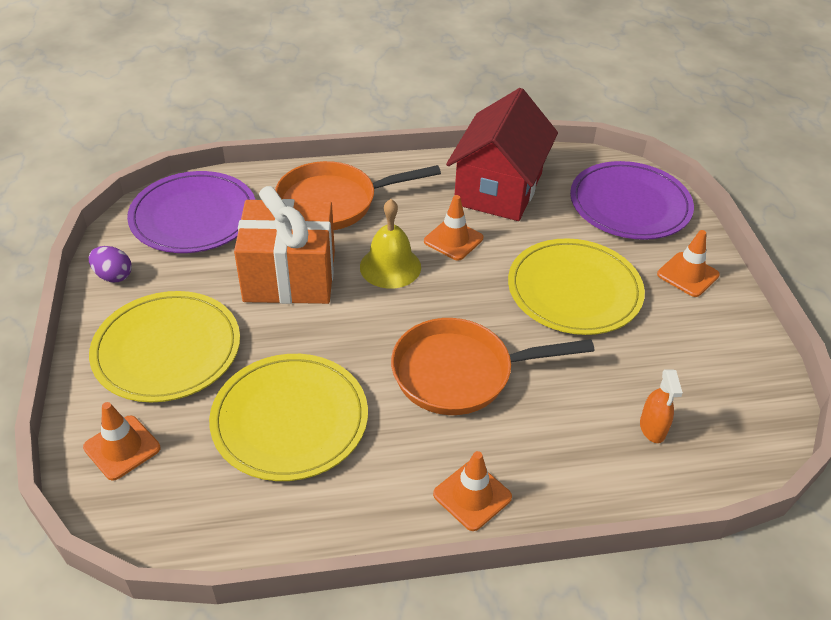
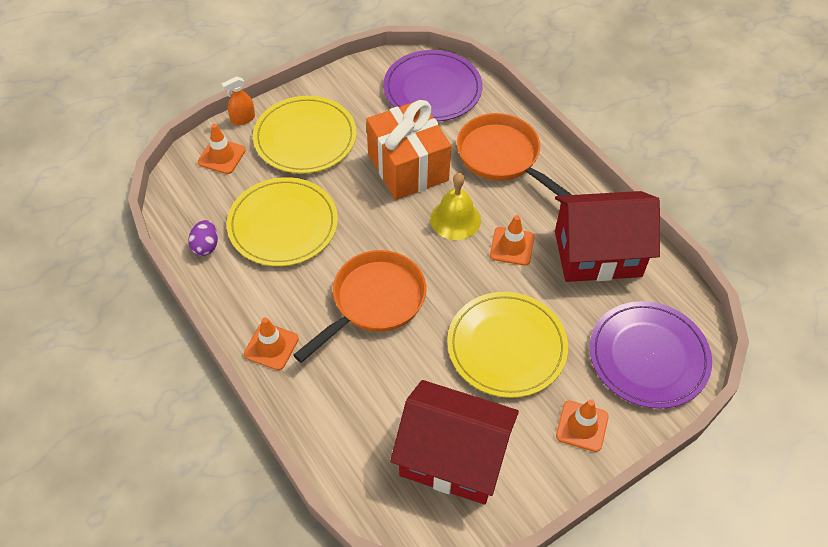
camera: 65 degrees right, 10 degrees up
(113, 276) = (351, 80): purple egg -> purple egg (206, 246)
(460, 373) = (374, 301): orange pan -> orange pan turned 75 degrees clockwise
(652, 428) = (387, 441): orange spray bottle -> orange spray bottle (243, 119)
(691, 381) = (453, 458): none -> red house

